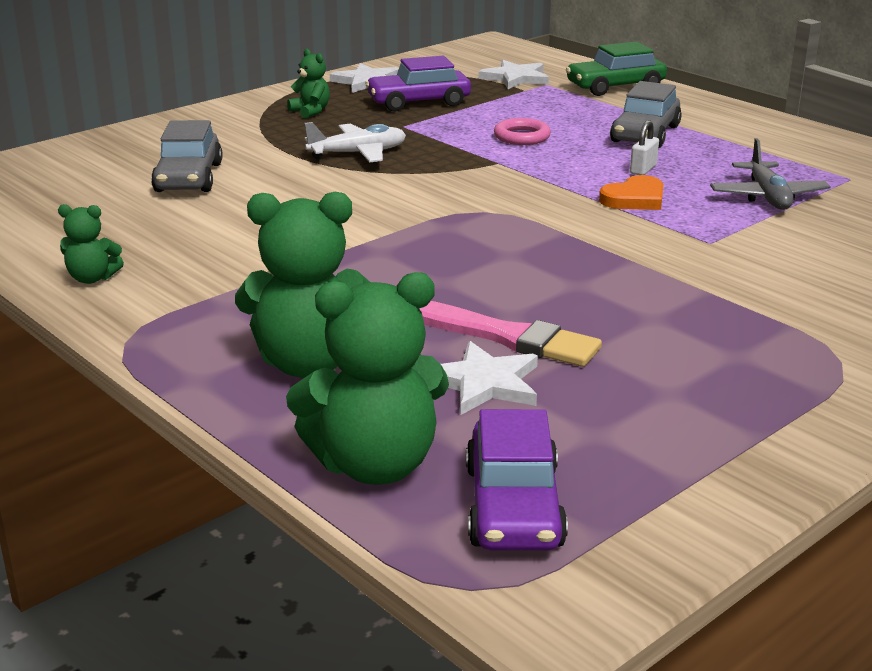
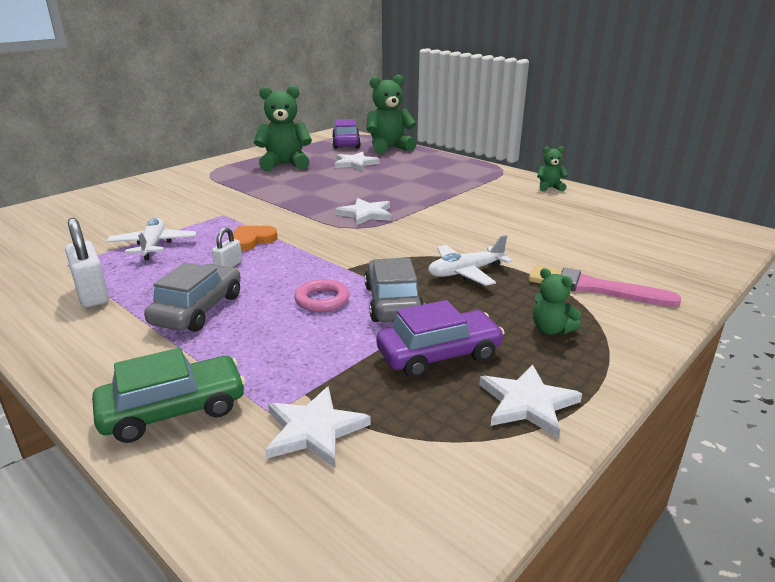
camera: 175 degrees right, 0 degrees up
(188, 178) = (575, 244): grey car -> grey car (393, 302)
(309, 364) = (424, 166): green teddy bear -> green teddy bear (285, 164)
(468, 234) = (366, 214): none -> white star
(503, 336) = (347, 175): pink brush -> pink brush (594, 288)
(767, 197) = (153, 245): grey plane -> white plane
(772, 149) = (92, 294): none -> white padlock

